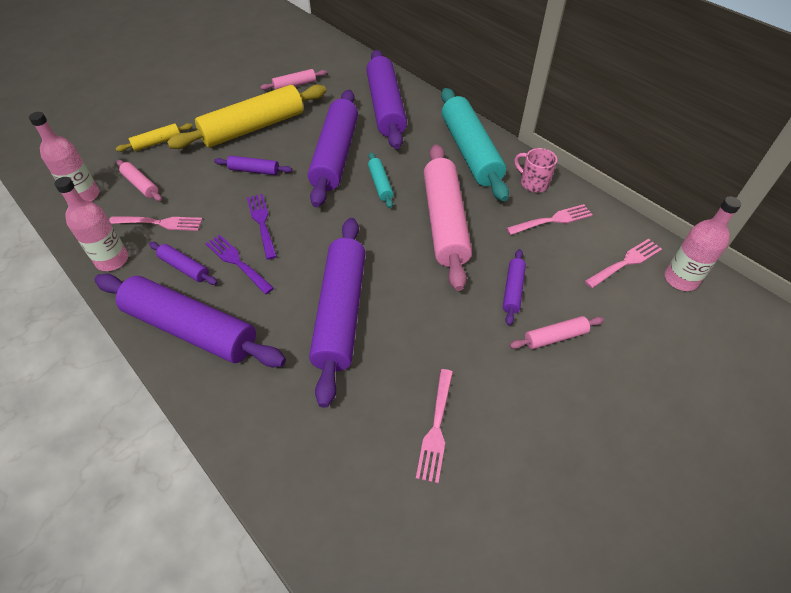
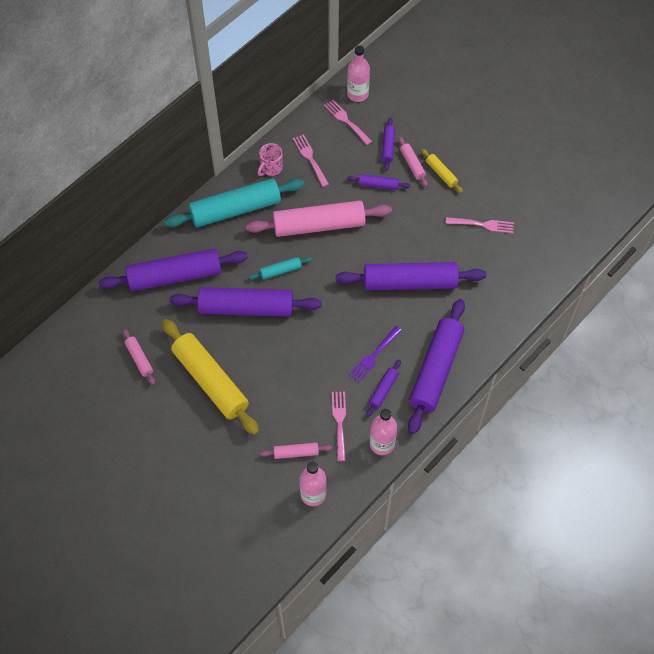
camera: 95 degrees left, 10 degrees up
(141, 185) = (296, 453): pink rolling pin -> pink rolling pin turned 45 degrees clockwise
(157, 142) = (237, 459): yellow rolling pin -> yellow rolling pin (441, 173)
(254, 170) = (270, 367): purple rolling pin -> purple rolling pin (388, 147)
(262, 223) = (332, 347): purple fork -> none

